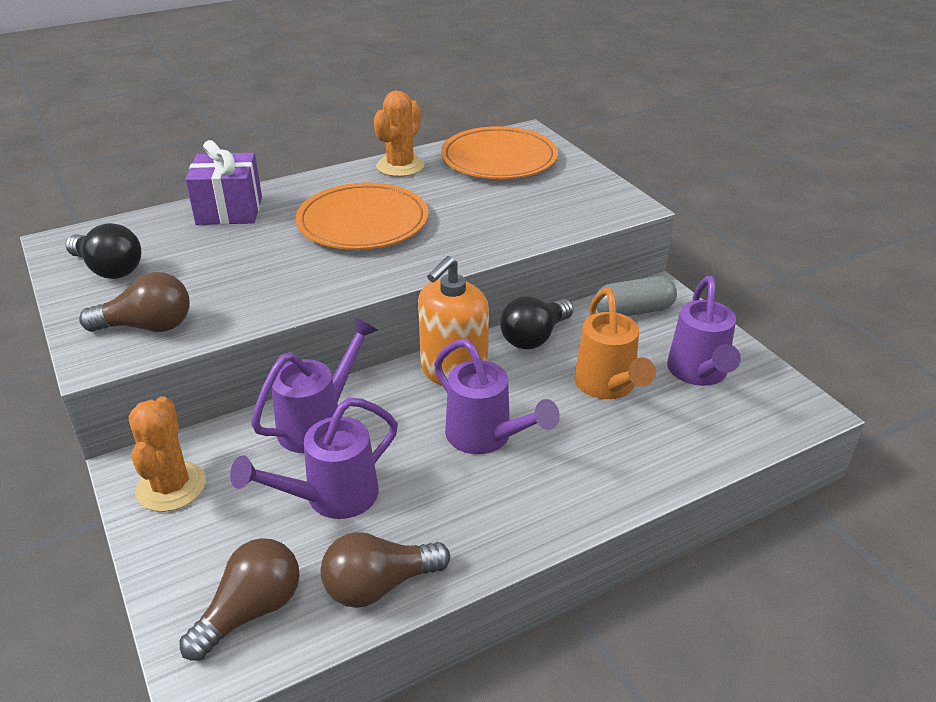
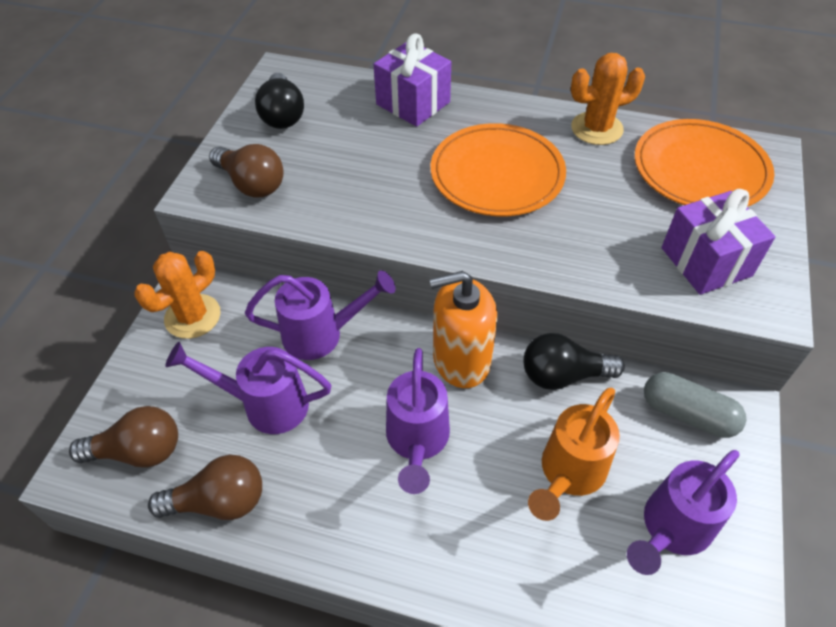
camera: 45 degrees right, 15 degrees up
(379, 585) = (219, 501): brown light bulb -> brown light bulb turned 150 degrees clockwise
(566, 202) = (706, 262): none -> purple gift

